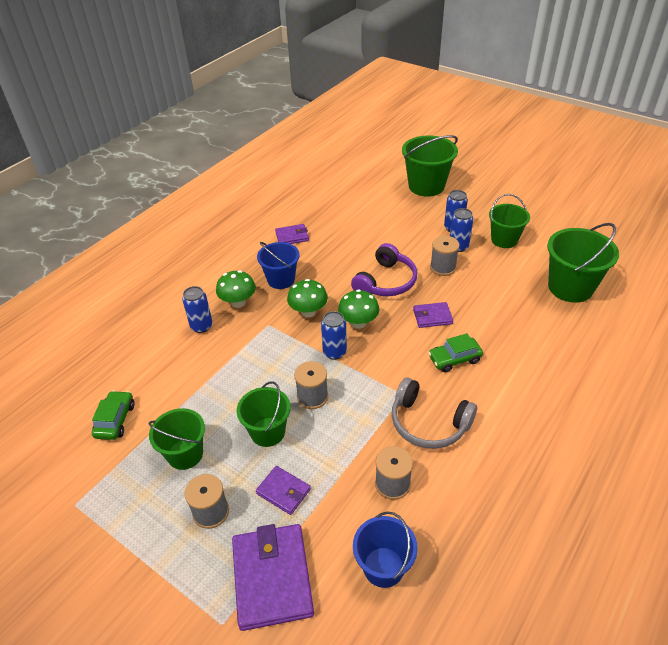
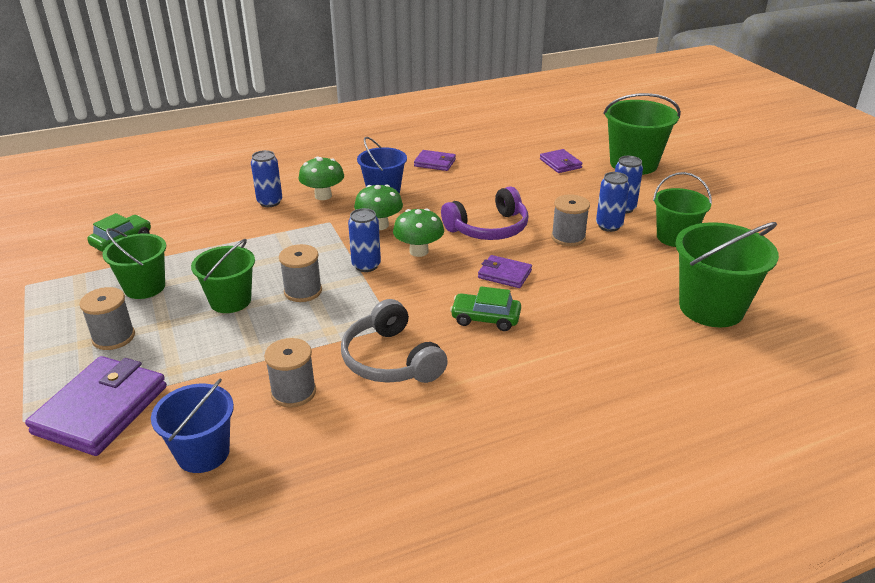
camera: 30 degrees right, 10 degrees down
(283, 491) = (189, 351): purple wallet -> purple wallet (560, 163)

